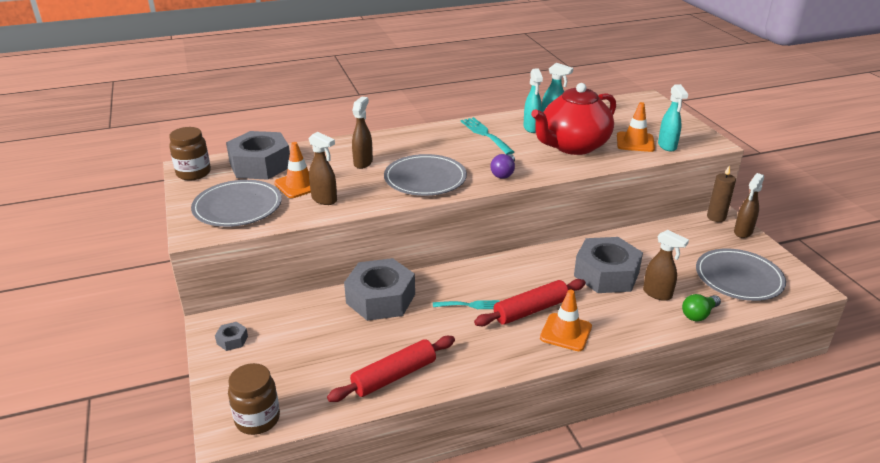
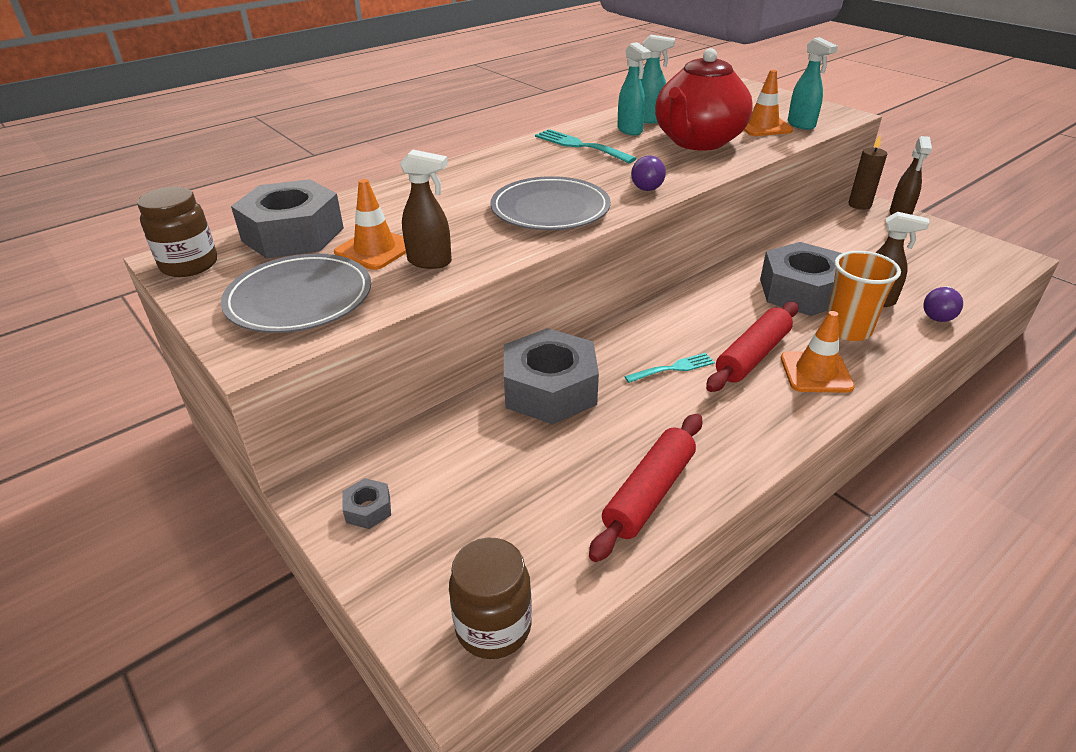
camera: 20 degrees left, 5 degrees up
(363, 163) = (447, 205): brown spray bottle -> none
(616, 309) = (847, 329): none -> orange cup
(699, 314) = (939, 313): green light bulb -> purple light bulb
(738, 278) = (940, 263): grey plate -> none

